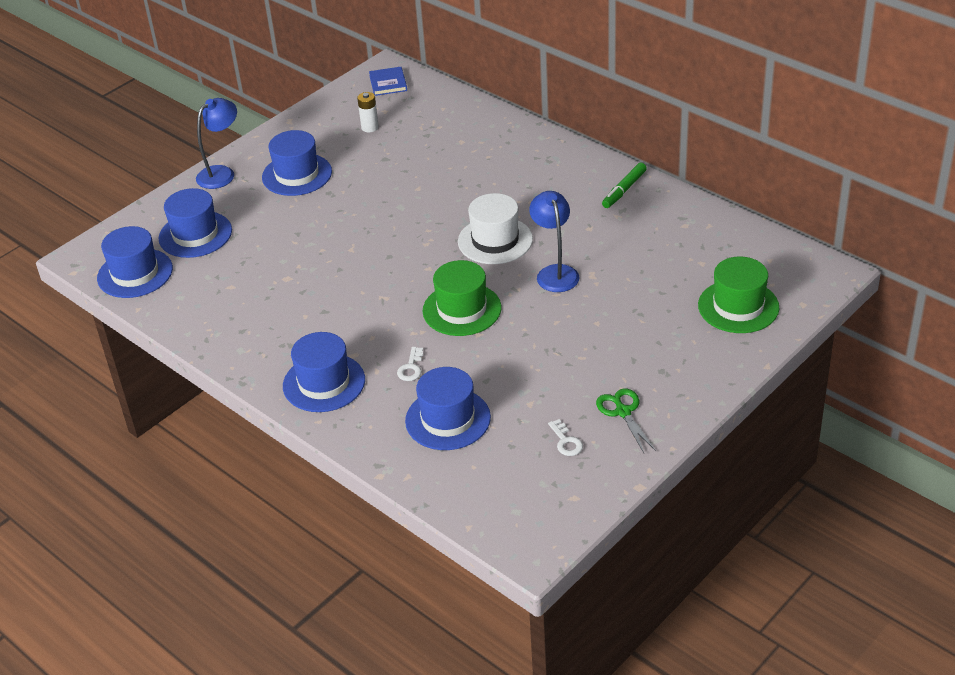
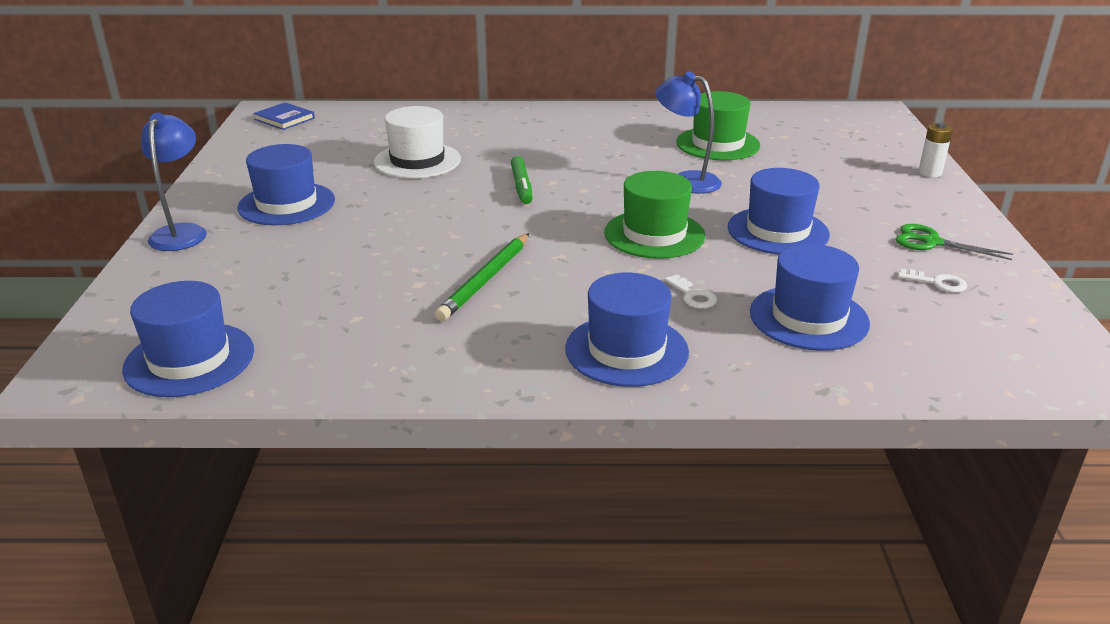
camera: 45 degrees left, 10 degrees down
(195, 234) = (227, 292): blue hat -> blue hat (777, 231)
(322, 294) = (485, 280): none -> green pencil
(370, 127) = (316, 150): white battery -> white battery (930, 172)
(495, 240) = (590, 180): white hat -> white hat (417, 161)
(624, 190) = (638, 117): green marker -> green marker (521, 186)
(738, 306) = (863, 149): green hat -> green hat (717, 144)

